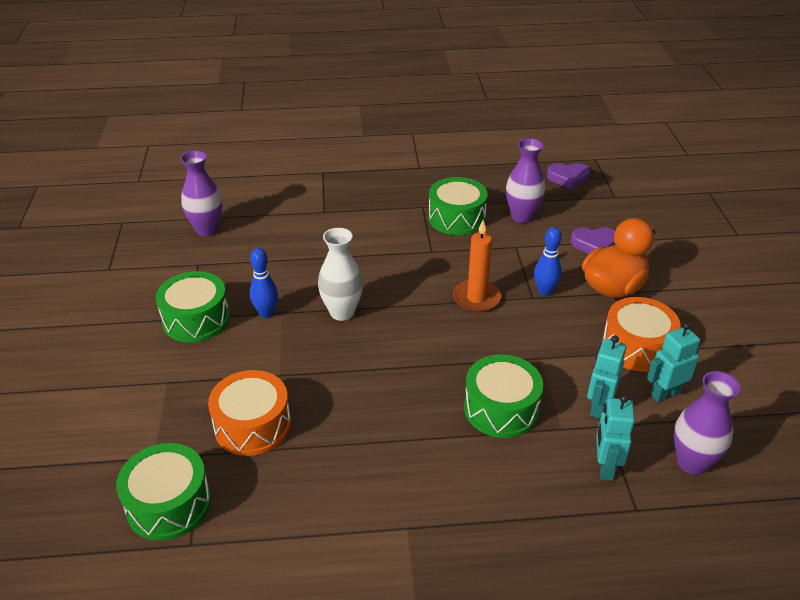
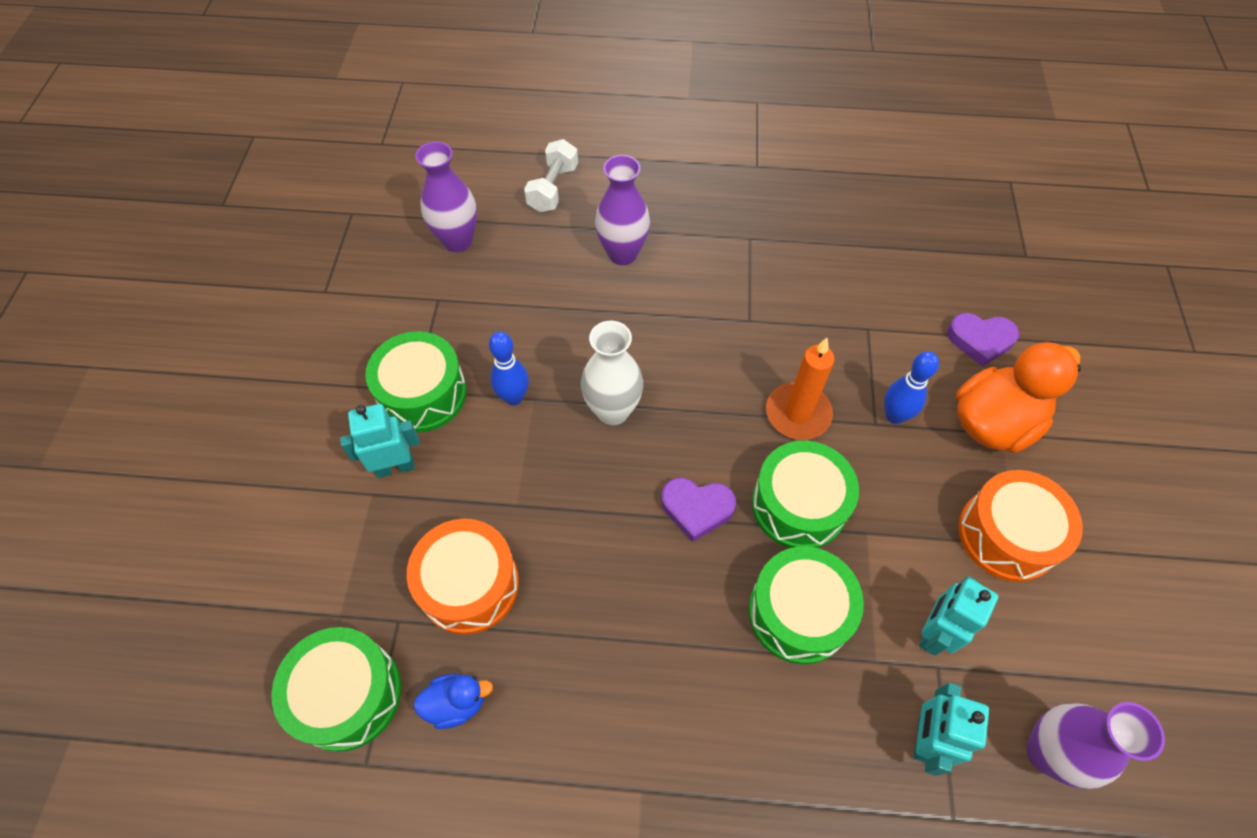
camera: 10 degrees right, 20 degrees up
(256, 497) = (456, 703): none -> blue duck
(273, 193) = (553, 188): none -> white dumbbell
(456, 218) = (794, 265): green drum -> green drum (798, 505)
(522, 216) = (886, 275): purple vase -> purple vase (622, 254)
(568, 178) = (964, 212): purple heart -> purple heart (696, 509)
(665, 394) = (1031, 625): turquoise robot -> turquoise robot (395, 467)

